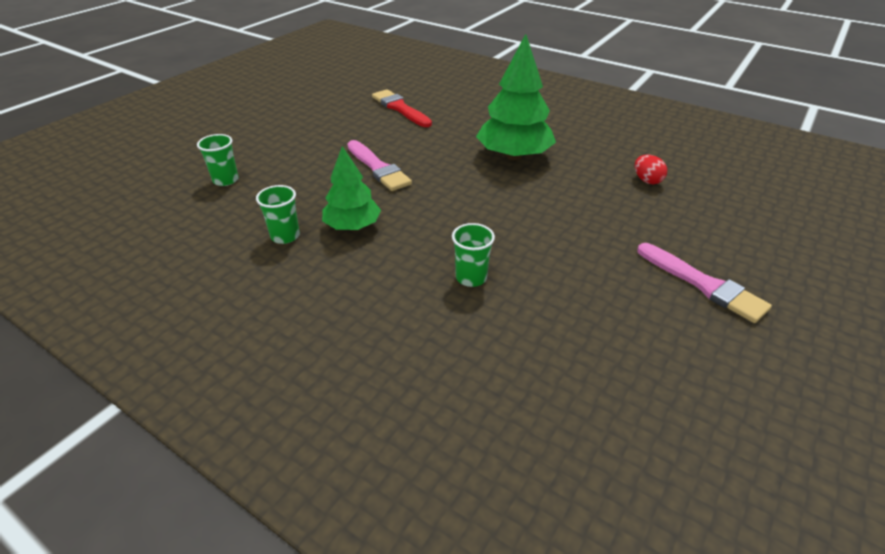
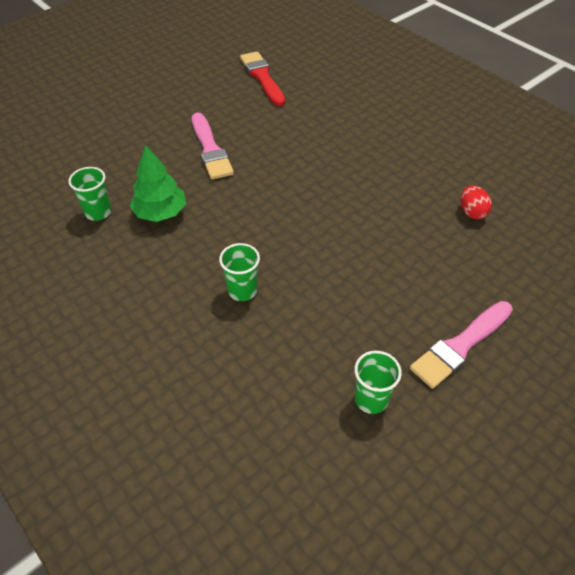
camera: 15 degrees right, 10 degrees up
(226, 180) = (69, 139): green cup -> green cup (371, 399)
(514, 156) = (349, 157): green tree -> none
(704, 285) = (460, 346): pink brush -> pink brush turned 75 degrees clockwise

